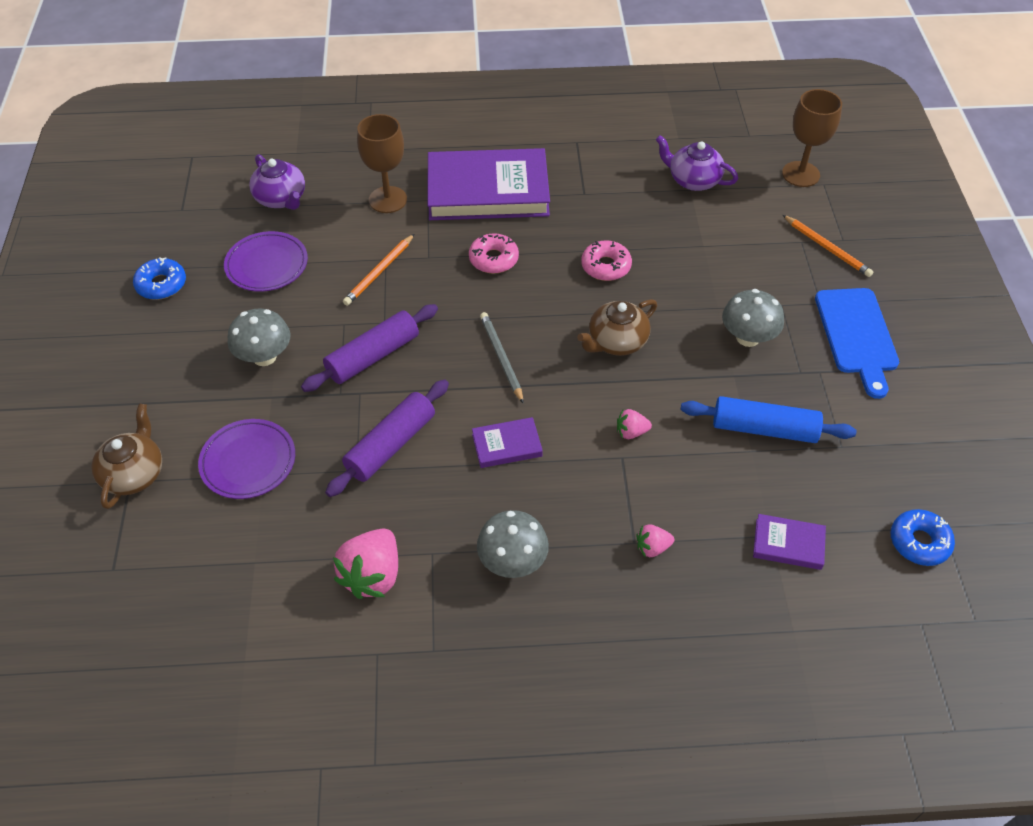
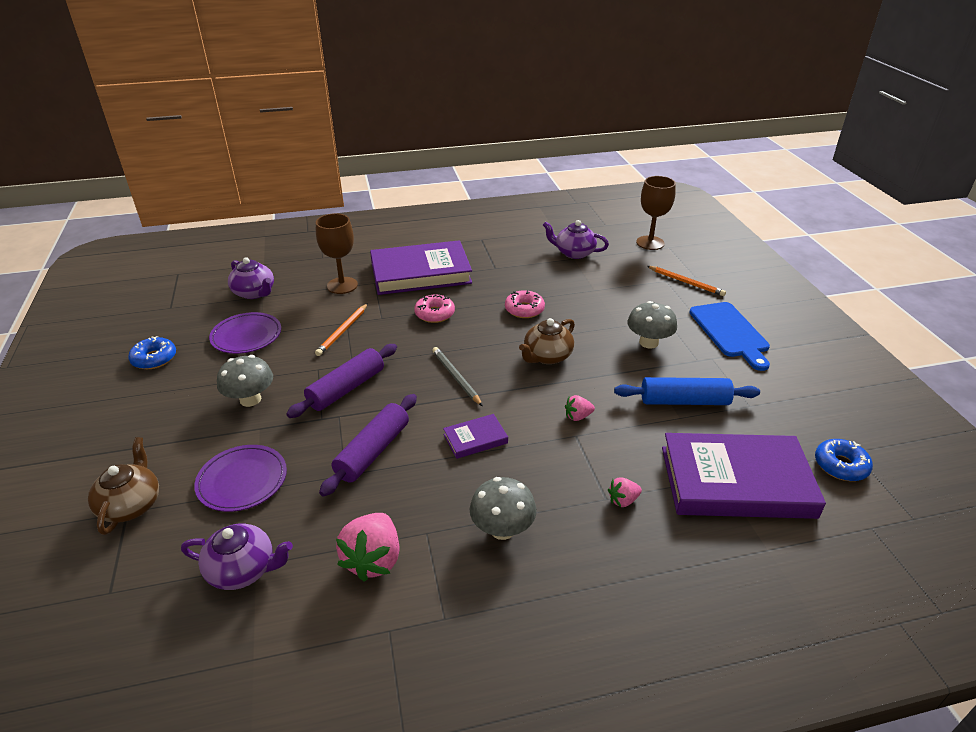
camera: 10 degrees left, 15 degrees down
(241, 565) = (243, 569): none -> purple teapot
(788, 544) = (736, 482): purple book -> purple book, size x2.28

